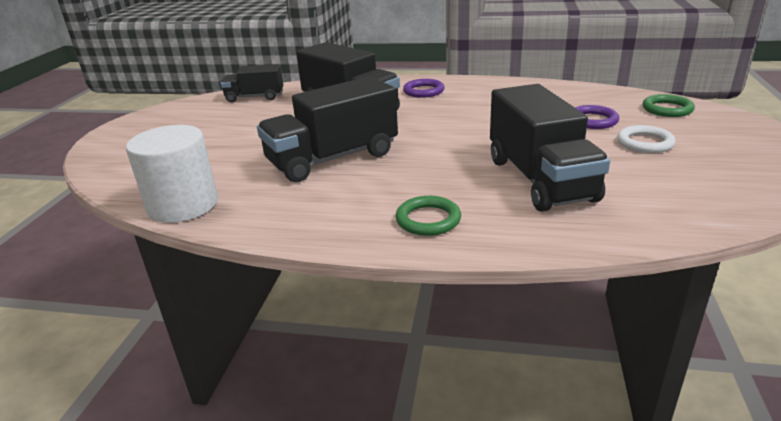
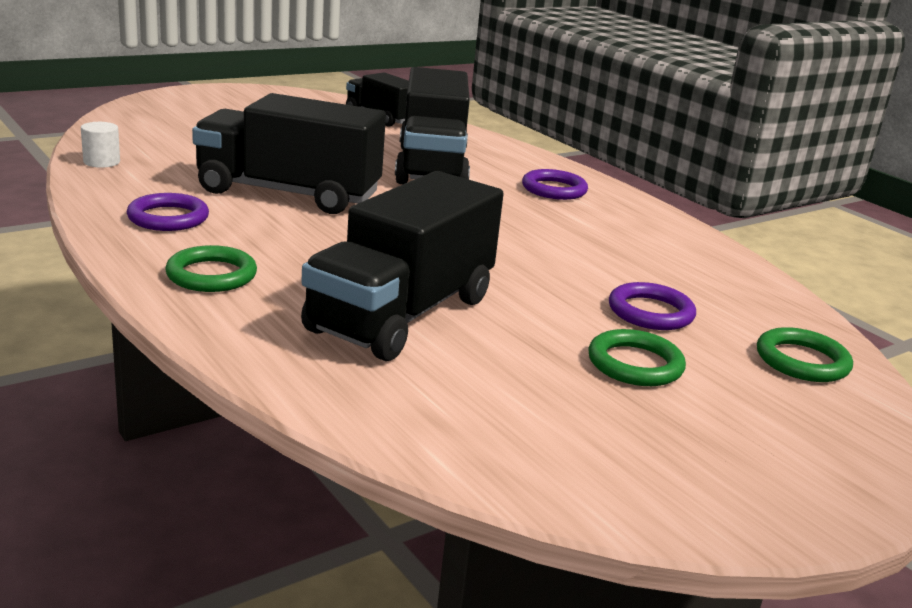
camera: 40 degrees right, 5 degrees down
(183, 205) = (101, 162): white cylinder -> white cylinder, size x0.43
(319, 208) = (168, 218): none -> purple ring
(645, 143) = (635, 364): white ring -> green ring

